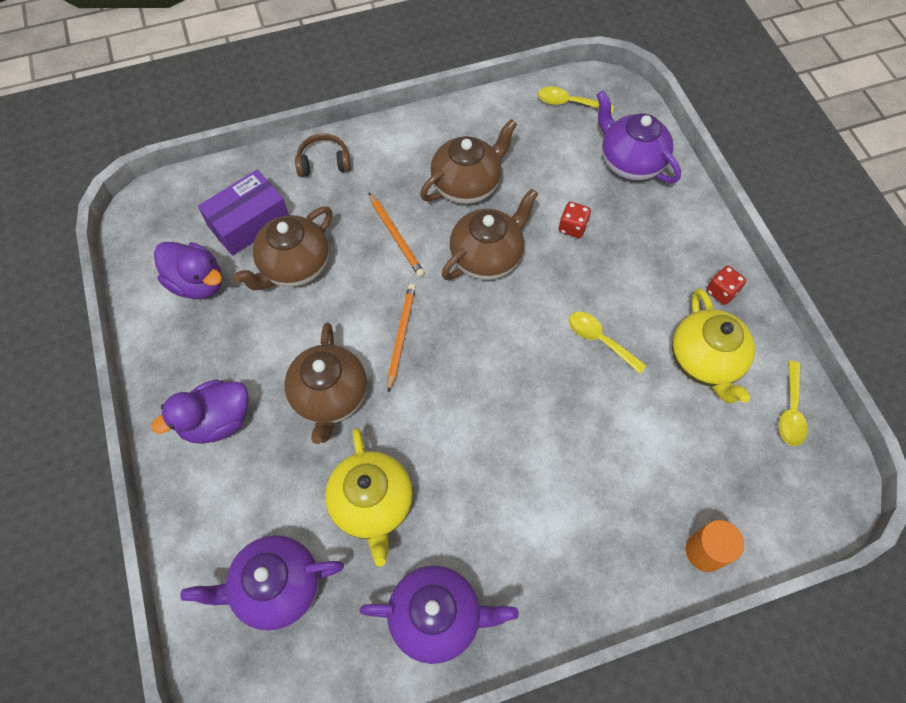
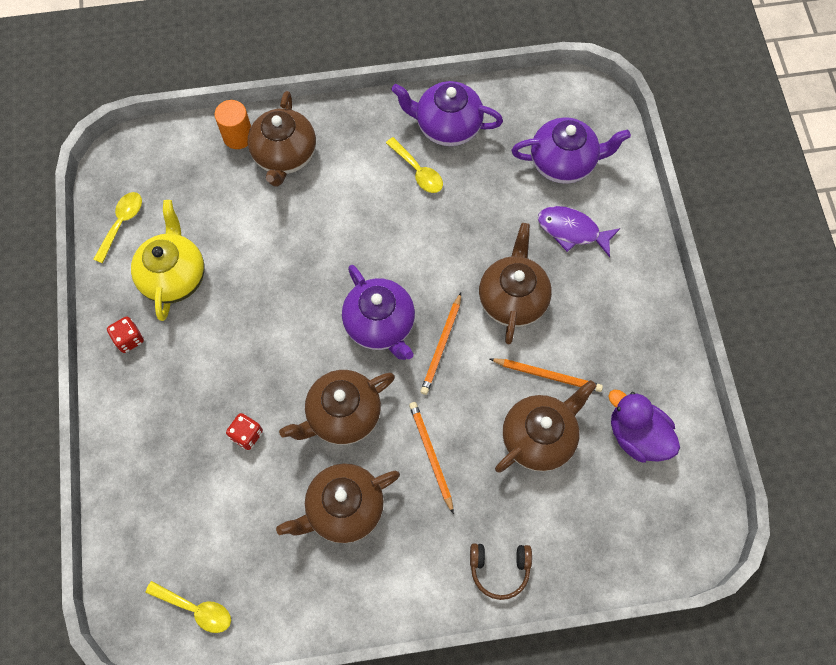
camera: 170 degrees left, 5 degrees up
(217, 421) = (613, 294): purple duck -> none
(249, 222) = (585, 500): purple box -> none
(264, 491) = (572, 231): none -> purple fish
(288, 324) = (547, 375): none -> orange pencil
(372, 504) = (485, 207): yellow teapot -> none
(600, 340) = (260, 311): yellow spoon -> yellow spoon (418, 171)
(630, 162) = (157, 507): purple teapot -> purple teapot (380, 325)
(636, 533) = (285, 156): none -> brown teapot

